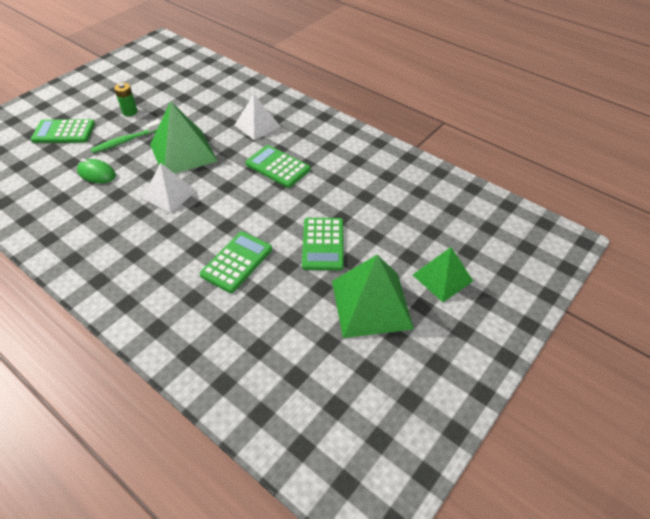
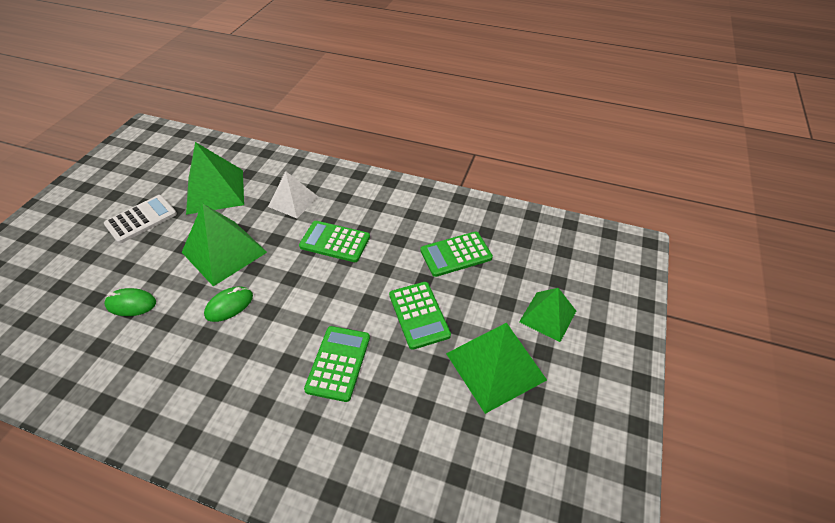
camera: 20 degrees left, 0 degrees up
(64, 132) = (68, 263): green calculator -> green calculator (456, 254)
(126, 141) = (151, 255): green toothbrush -> none
(130, 112) = (141, 219): green battery -> white calculator
(169, 194) = (229, 305): white pyramid -> green mouse
(196, 103) = (215, 191): none -> green pyramid

